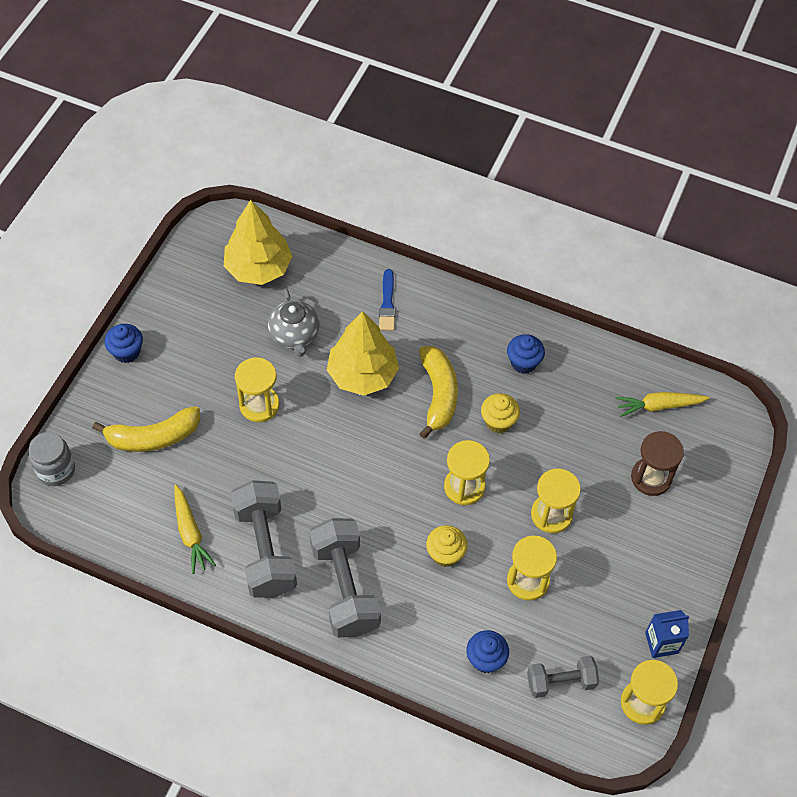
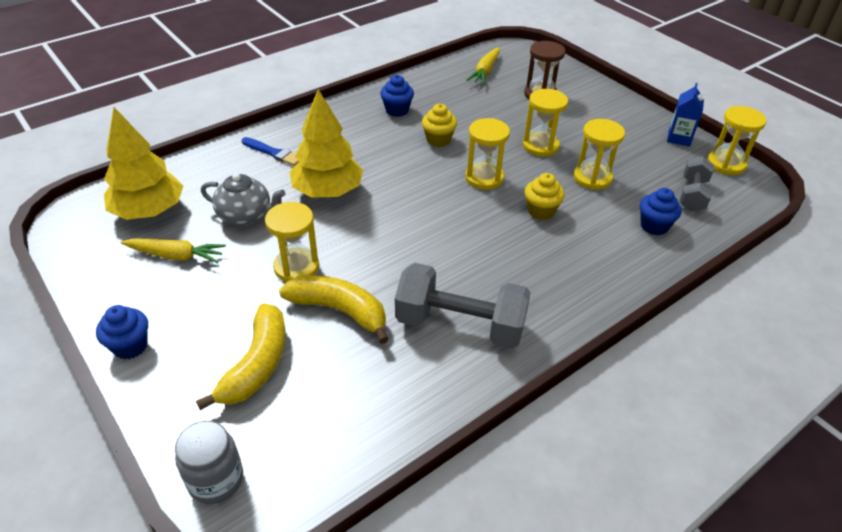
camera: 60 degrees left, 15 degrees down
(190, 533) = (400, 378): yellow carrot -> yellow carrot (176, 256)
(345, 587) = (537, 284): grey dumbbell -> none
(438, 394) = (386, 159): yellow banana -> yellow banana (339, 310)

